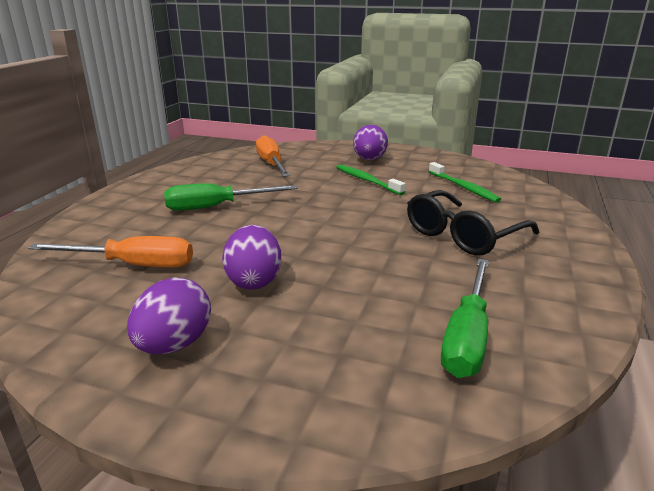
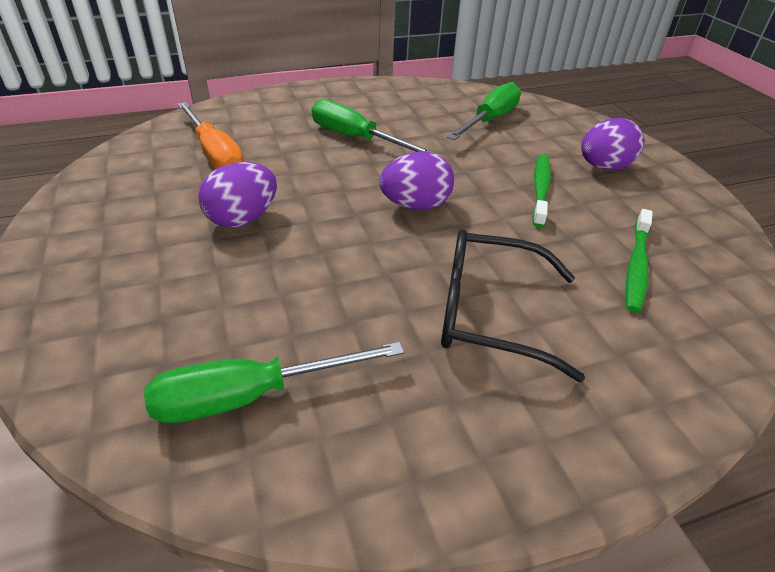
camera: 50 degrees right, 15 degrees up
(174, 344) = (117, 228): purple egg -> purple egg (415, 205)
(271, 164) = (490, 120): orange screwdriver -> green screwdriver

